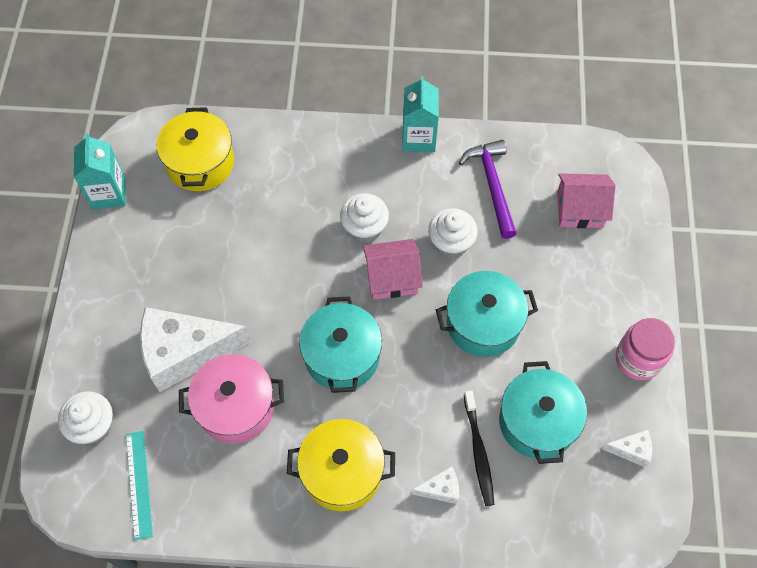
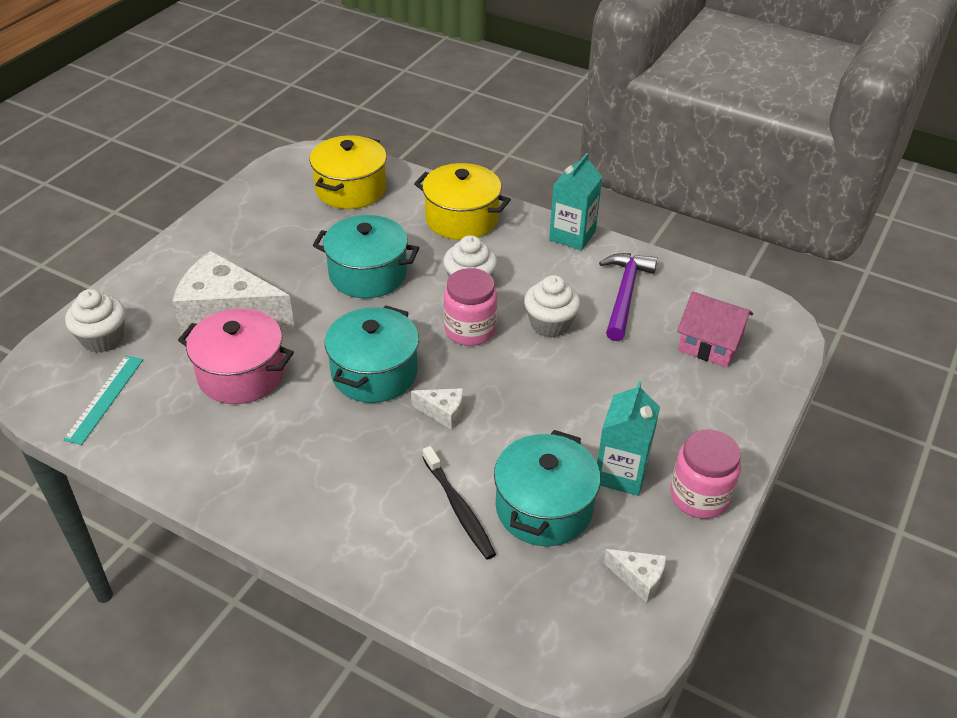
camera: 25 degrees right, 20 degrees down
(108, 193) = (255, 184): turquoise carton -> turquoise carton (621, 473)
(342, 472) = (303, 467): yellow pot -> yellow pot (461, 219)
(392, 277) = (470, 330): pink house -> pink jar
(440, 489) = (394, 525): white cheese -> white cheese (443, 413)
(478, 452) = (459, 509): black toothbrush -> black toothbrush turned 45 degrees counterclockwise
(483, 323) = (540, 400): turquoise pot -> turquoise pot (368, 274)

